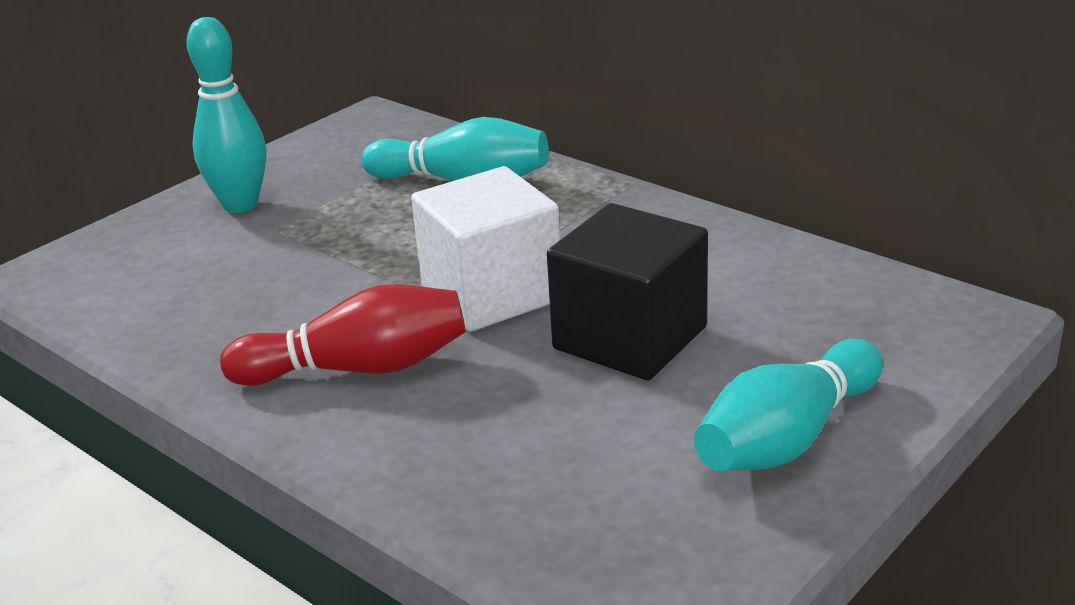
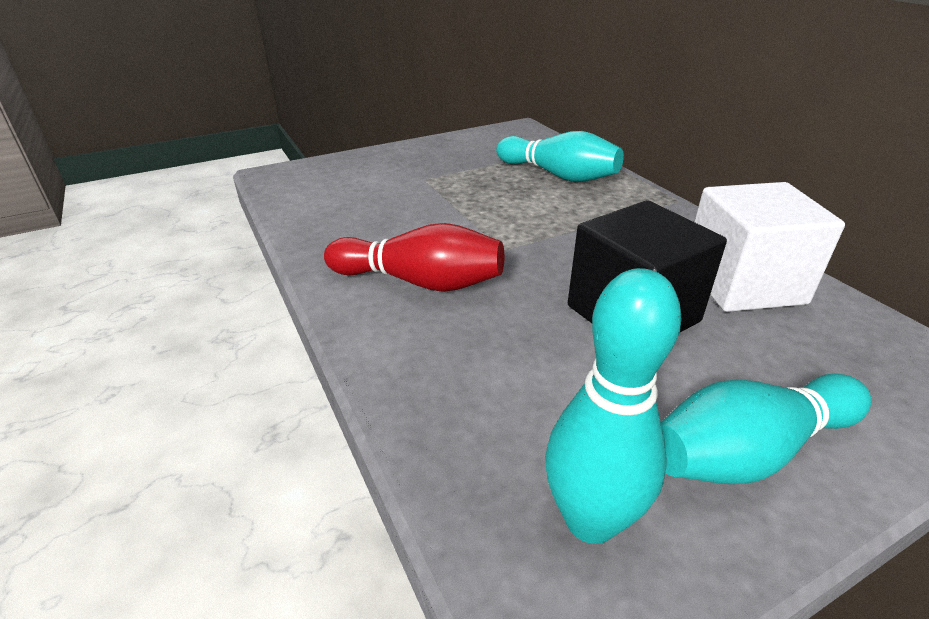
camera: 20 degrees right, 5 degrees up
(240, 205) = (414, 160): turquoise bowling pin -> turquoise bowling pin (590, 520)
(491, 293) = (541, 252): white cube -> white cube (742, 283)

